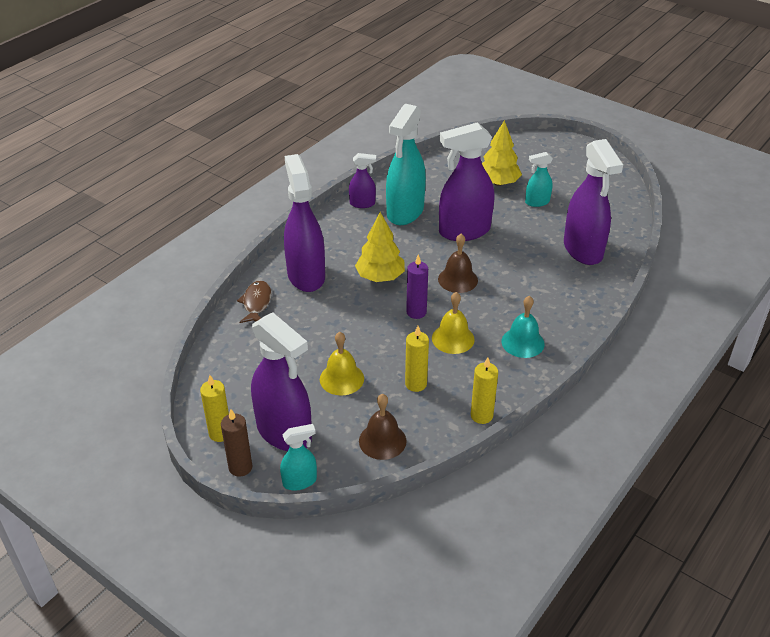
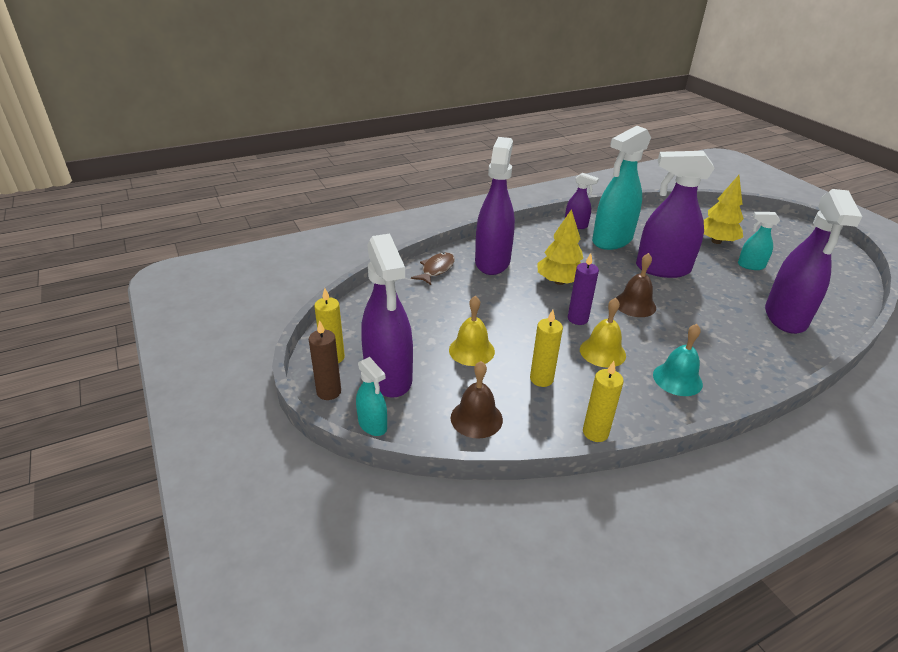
camera: 25 degrees right, 5 degrees down
(300, 481) = (372, 425): turquoise spray bottle -> turquoise spray bottle turned 45 degrees clockwise

